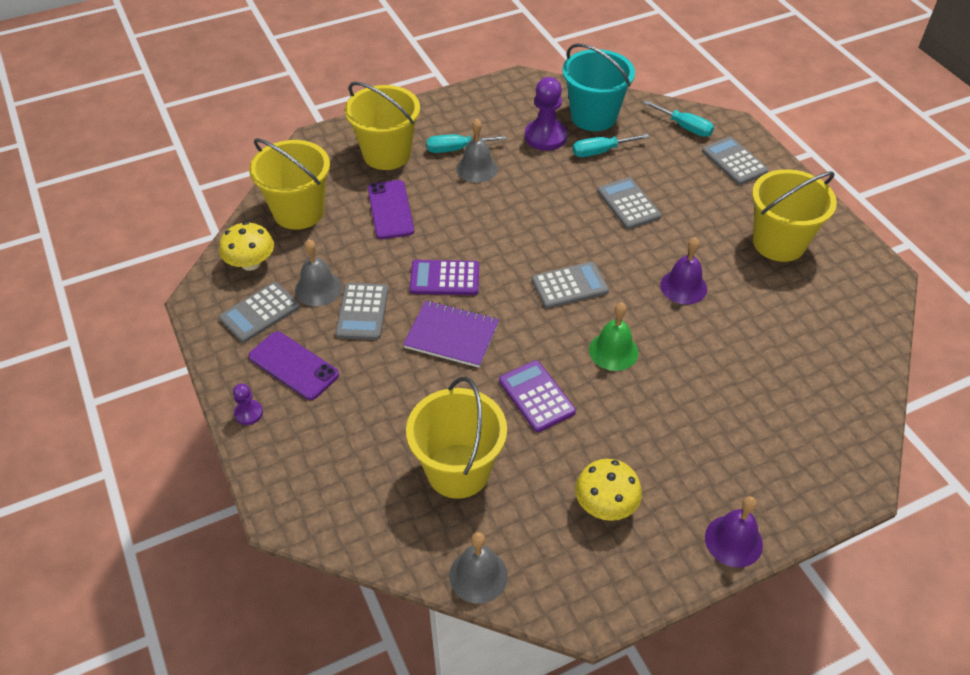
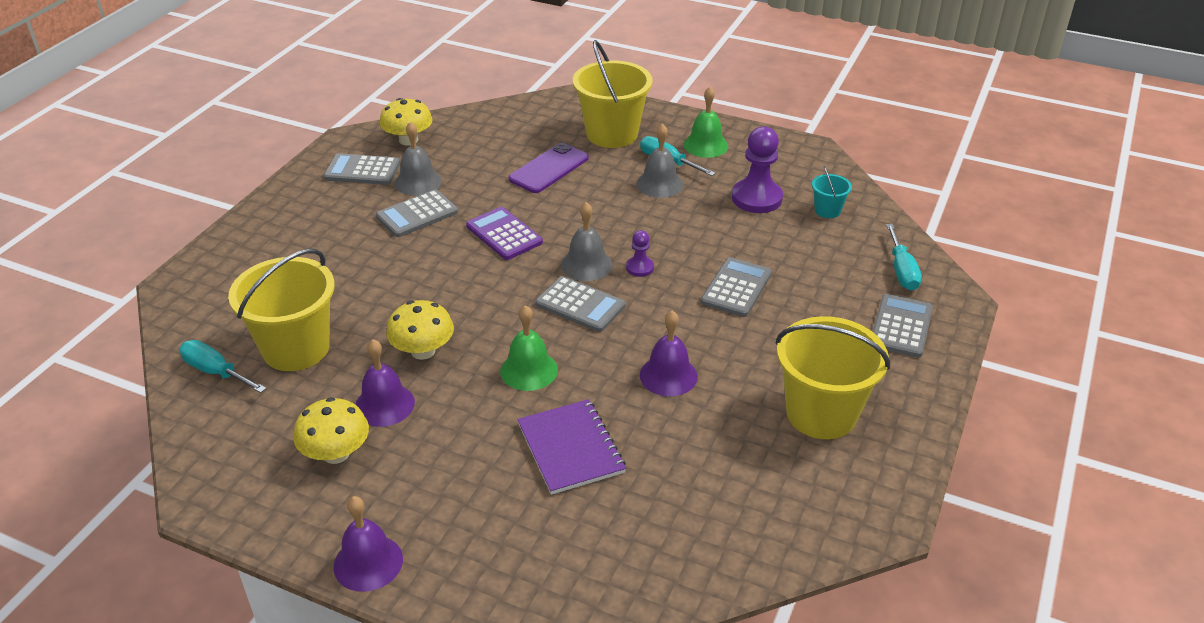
camera: 50 degrees right, 10 degrees down
(248, 413) = (257, 218): purple pawn -> purple pawn (639, 268)
(293, 365) = (325, 213): purple phone -> none
(299, 212) = (490, 131): yellow bucket -> none
(451, 335) = (442, 271): purple notebook -> purple notebook (570, 448)
(458, 121) = (705, 145): none -> green bell
(478, 575) = (194, 414): grey bell -> grey bell (586, 264)
(536, 396) = (423, 351): purple calculator -> yellow mushroom
(577, 449) = (384, 405): none -> purple bell
(593, 116) = (827, 210): turquoise bucket -> turquoise bucket, size x0.46
(600, 151) = (784, 238): turquoise screwdriver -> turquoise screwdriver (215, 372)

